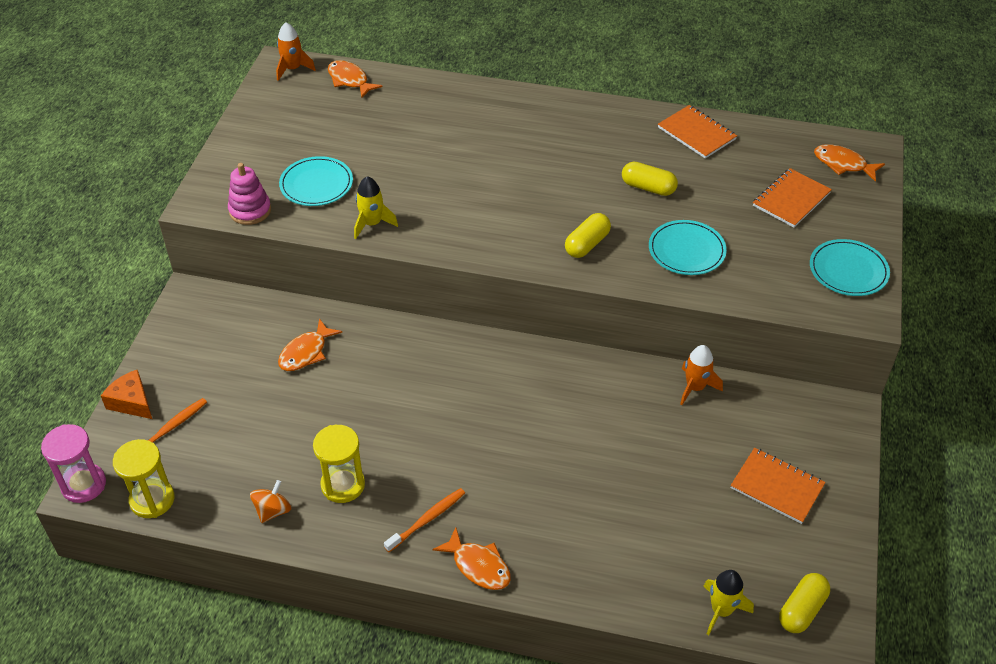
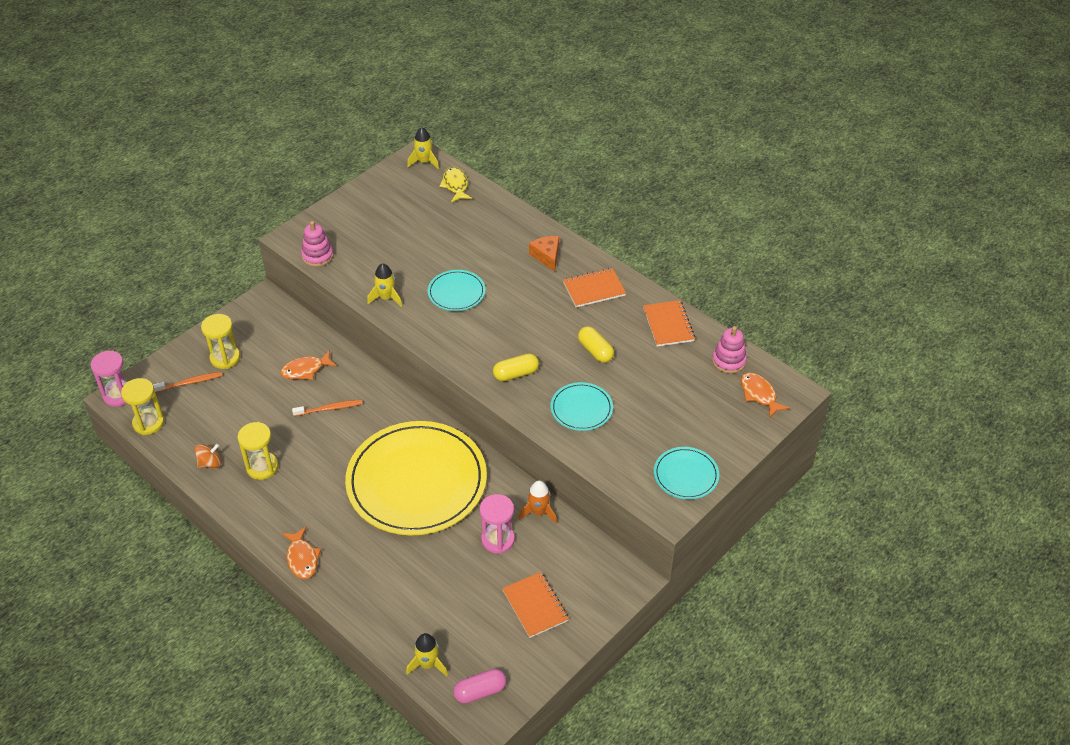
camera: 30 degrees right, 0 degrees up
(132, 402) = (181, 355): orange cheese -> orange cheese (547, 256)
(193, 381) = (225, 358): none -> yellow hourglass
(293, 69) = (424, 162): orange rocket -> yellow rocket
(316, 184) = (373, 254): turquoise plate -> turquoise plate (456, 292)
(349, 80) = (455, 185): orange fish -> yellow fish
(427, 519) = (295, 514): orange toothbrush -> orange toothbrush (329, 408)
(538, 417) = (416, 481): none -> yellow plate
(678, 437) = (498, 540): none -> pink hourglass
(785, 144) = (729, 361): none -> pink stacking toy
(791, 199) = (693, 404): orange notebook -> orange notebook (594, 289)
(802, 610) = (480, 691): yellow capsule -> pink capsule

